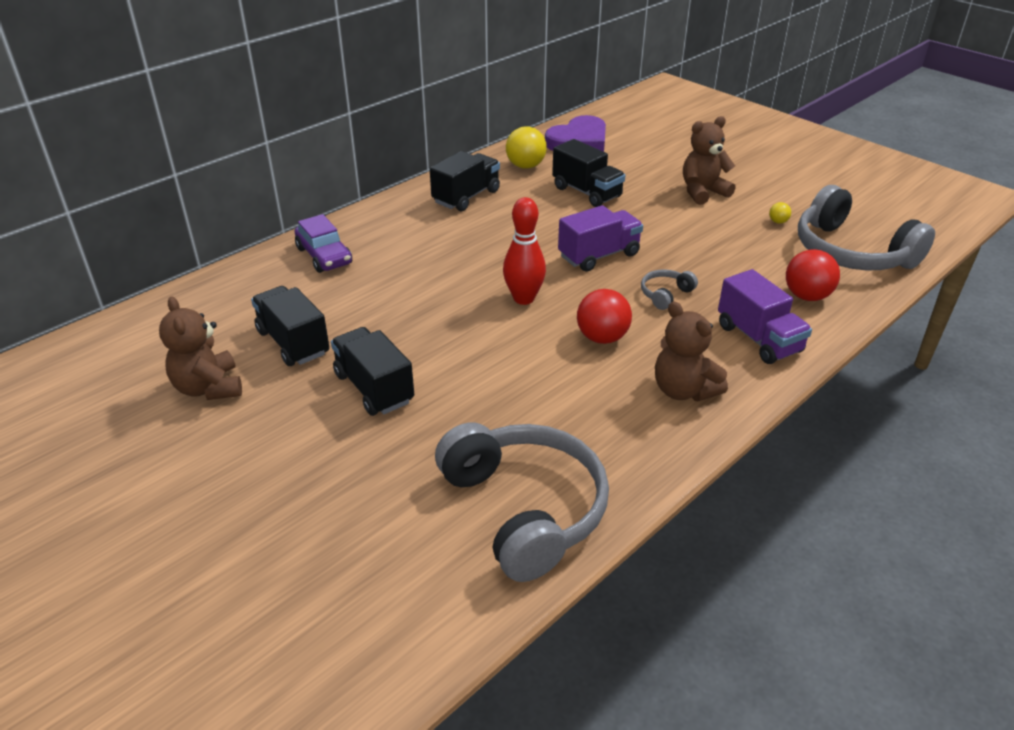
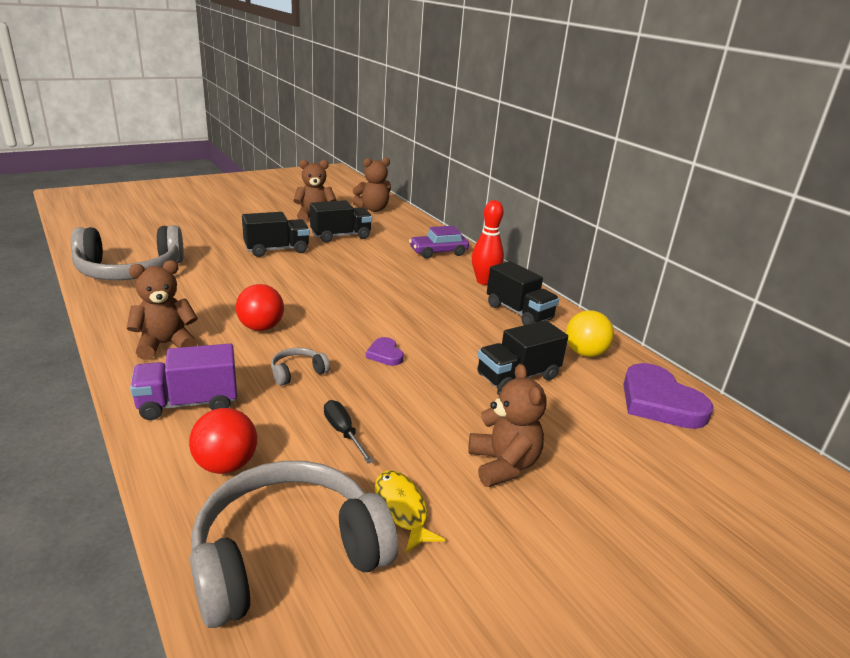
camera: 100 degrees right, 10 degrees down
(153, 336) = (373, 209): none -> brown teddy bear
(523, 298) = (338, 308): red bowling pin -> red bowling pin (484, 281)
(599, 255) = (385, 354): purple truck -> purple heart
(665, 294) = (297, 372): grey headphones -> grey headphones turned 90 degrees counterclockwise
(725, 255) = (343, 432): none -> black screwdriver
(778, 222) = (401, 509): yellow ball -> yellow fish

